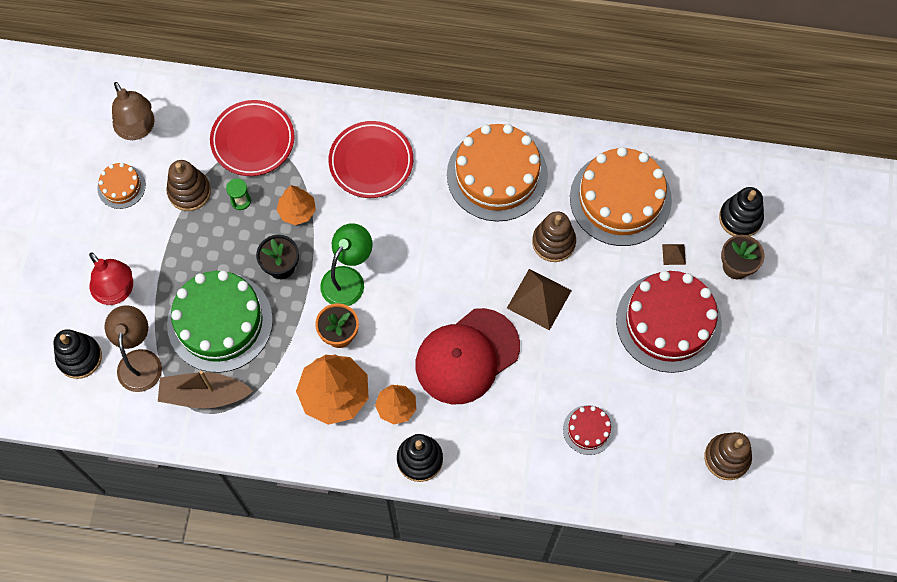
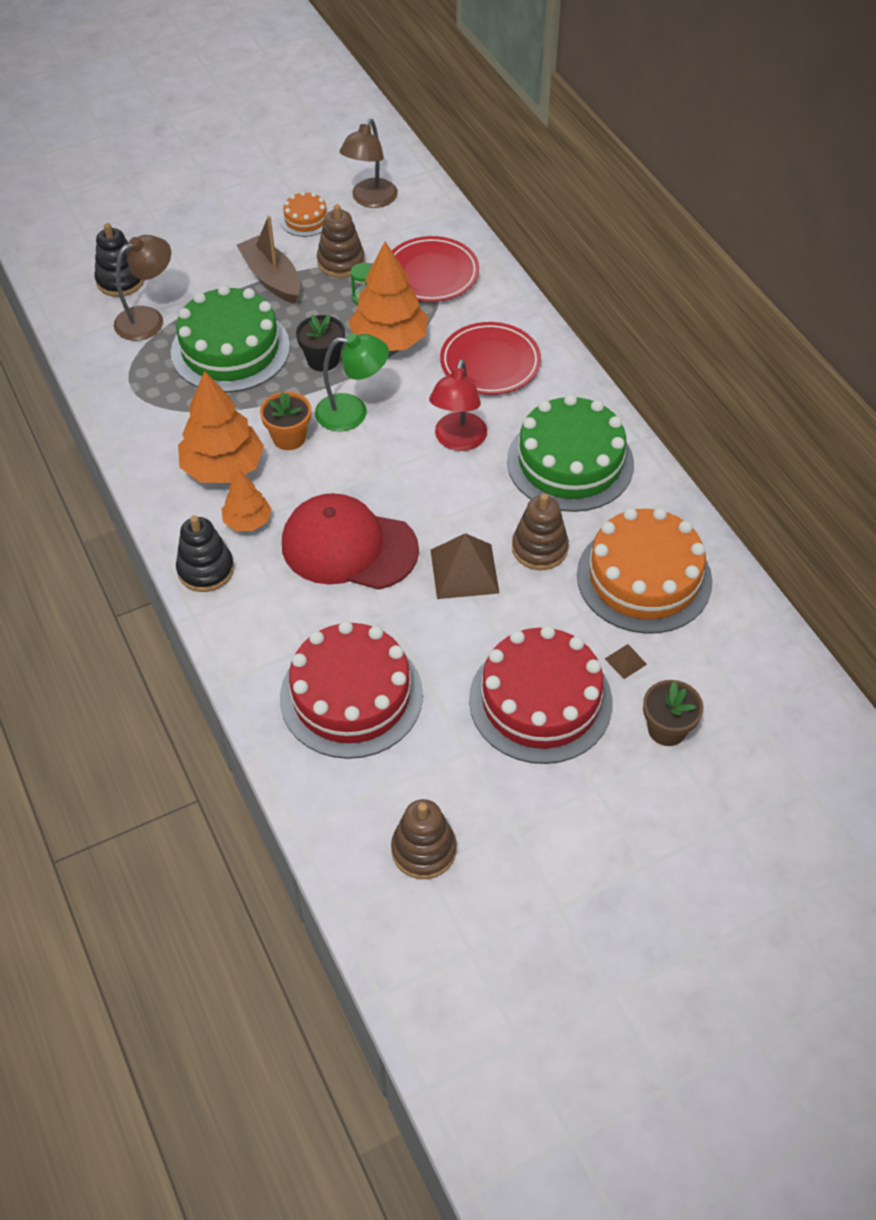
camera: 55 degrees right, 15 degrees down
(117, 292) = (203, 270): red lamp -> red lamp (458, 441)
(204, 395) = (149, 378): brown boat -> brown boat (272, 278)
(297, 211) = (389, 340): orange tree -> orange tree, size x1.76
(497, 175) = (570, 462): orange cake -> green cake
(588, 430) = (351, 696): red cake -> red cake, size x2.12
(740, 218) = (729, 700): black stacking toy -> none

